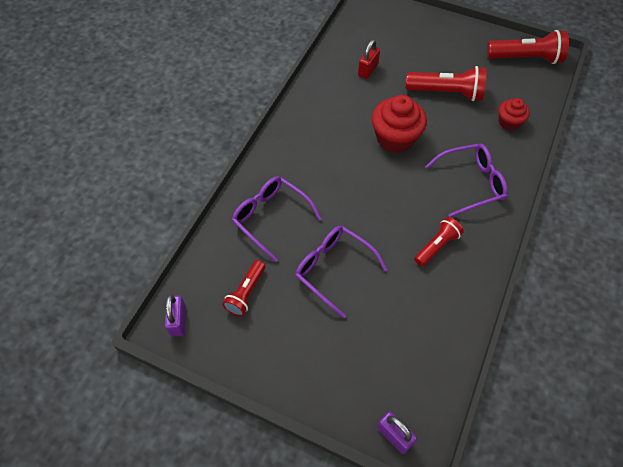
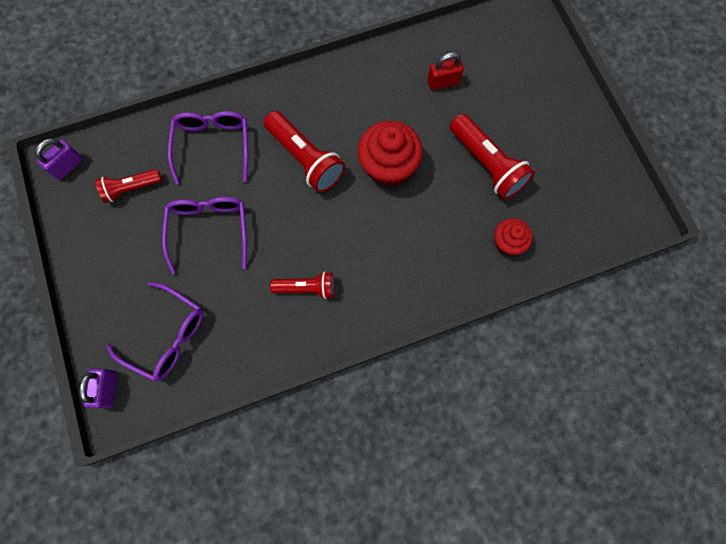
camera: 45 degrees right, 15 degrees up
(471, 183) = (401, 264): purple glasses -> purple glasses (167, 336)
(525, 58) = (610, 197): red flashlight -> red flashlight (305, 159)

